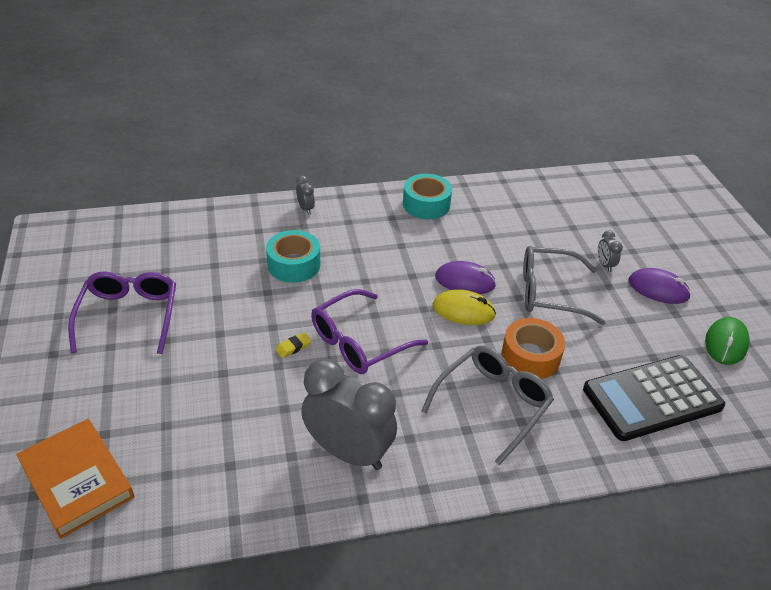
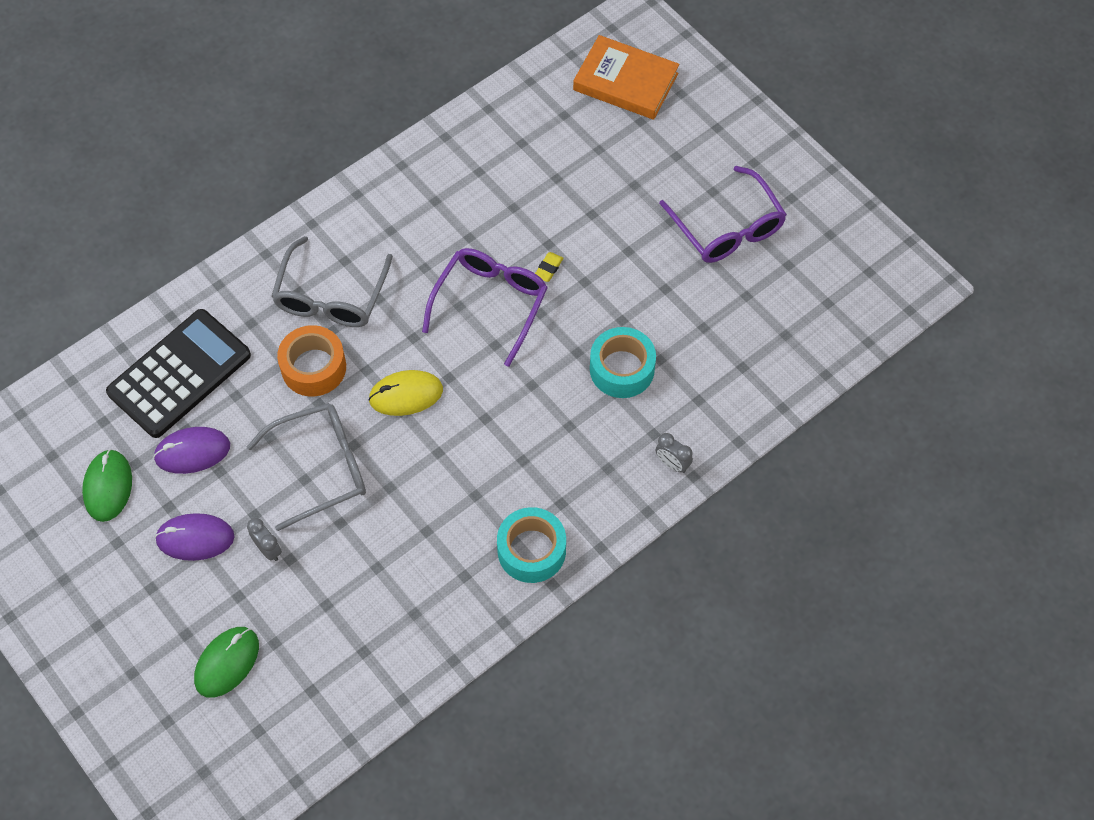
camera: 155 degrees right, 20 degrees up
(348, 452) = (434, 195): grey clock -> none
(465, 281) = (423, 438): purple mouse -> purple mouse (192, 452)
(648, 225) = (227, 662): none -> green mouse

